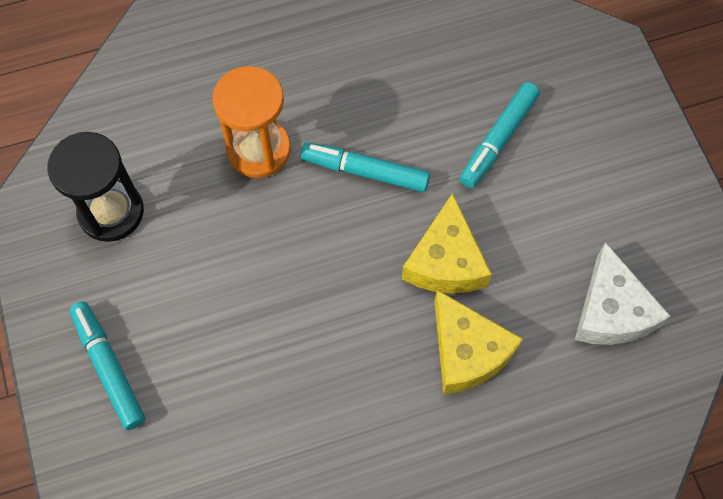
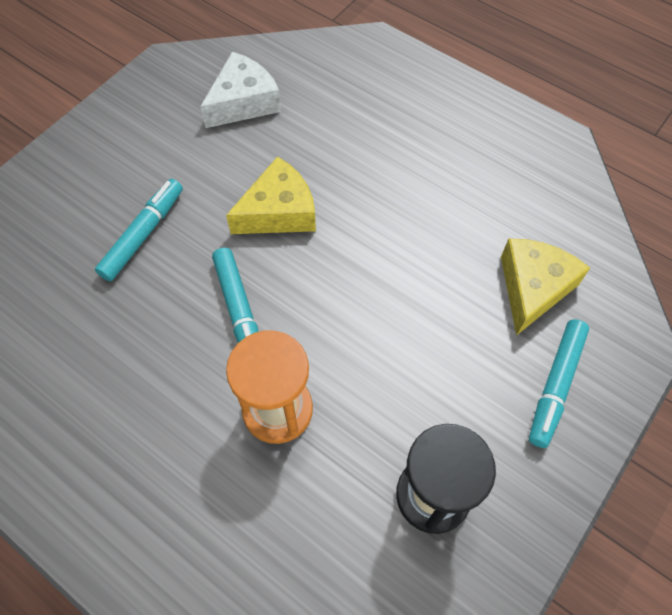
camera: 125 degrees left, 5 degrees down
(467, 351) = (338, 163): yellow cheese -> yellow cheese (532, 288)
(498, 140) = (143, 234): turquoise marker -> turquoise marker turned 60 degrees counterclockwise

